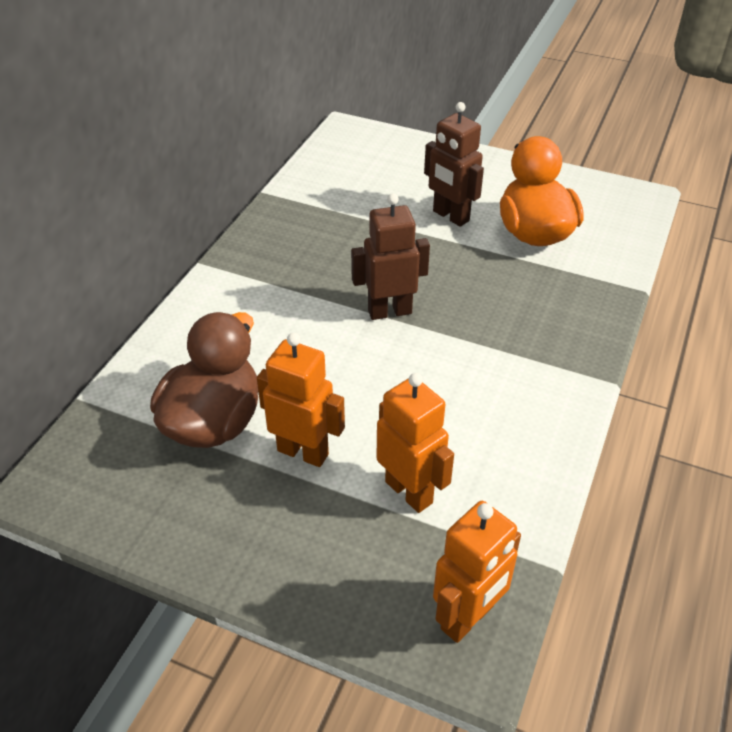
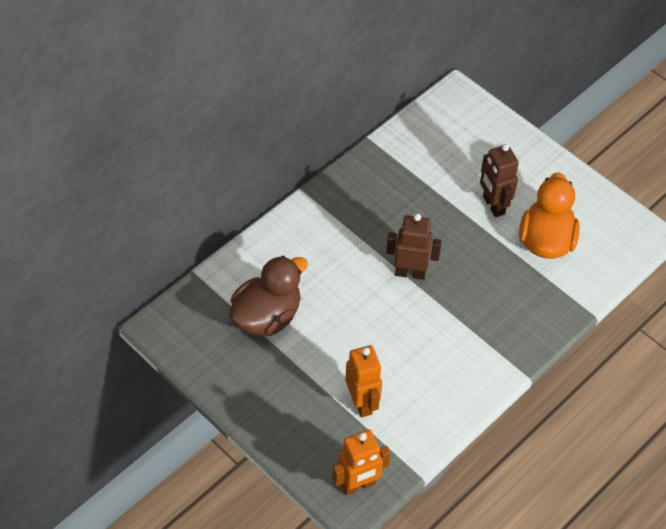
camera: 20 degrees right, 10 degrees up
(303, 452) = (312, 355): orange robot -> none

